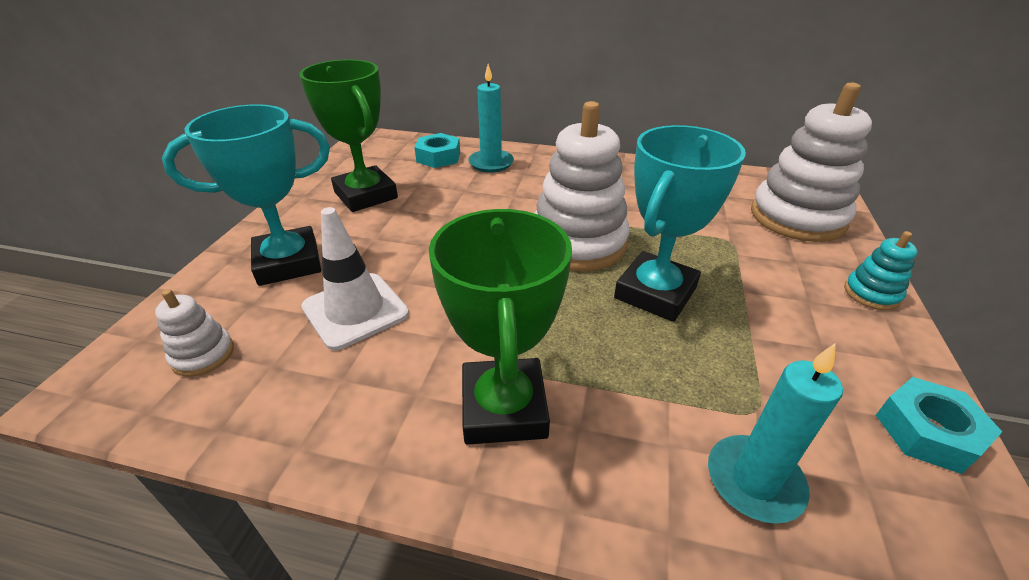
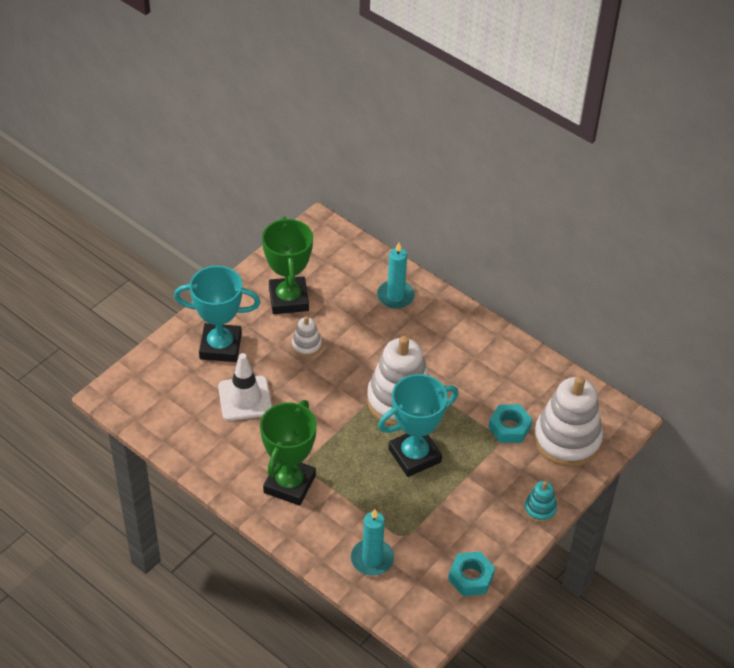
camera: 25 degrees right, 10 degrees up
(203, 355) = (164, 396): white stacking toy -> white stacking toy (306, 345)
(438, 157) = (360, 273): turquoise nut -> turquoise nut (509, 427)

